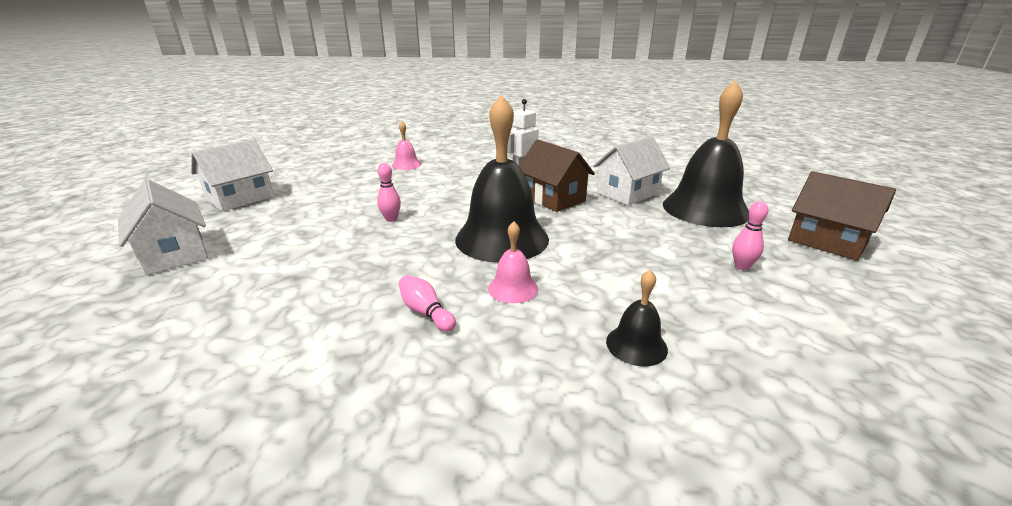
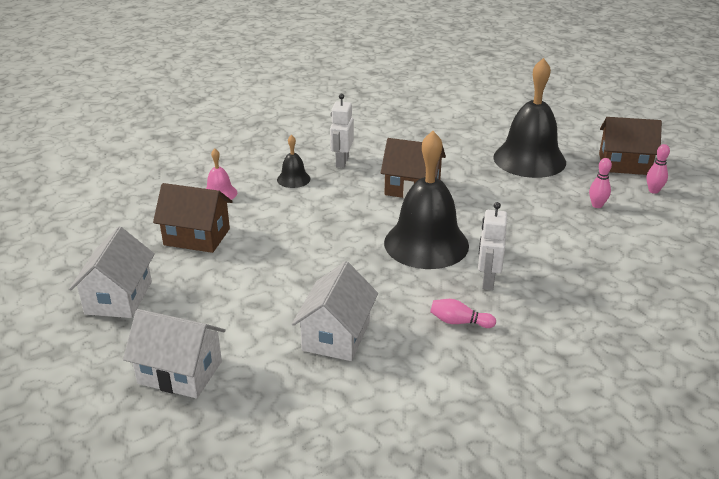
camera: 35 degrees left, 5 degrees up
(347, 182) = (197, 237): none -> brown house
(391, 219) = (311, 260): pink bowling pin -> pink bowling pin (653, 191)
(513, 288) = (488, 281): pink bell -> white robot
(627, 193) = (460, 161): white house -> white house (336, 336)
(636, 345) = (596, 286): black bell -> black bell (293, 179)

